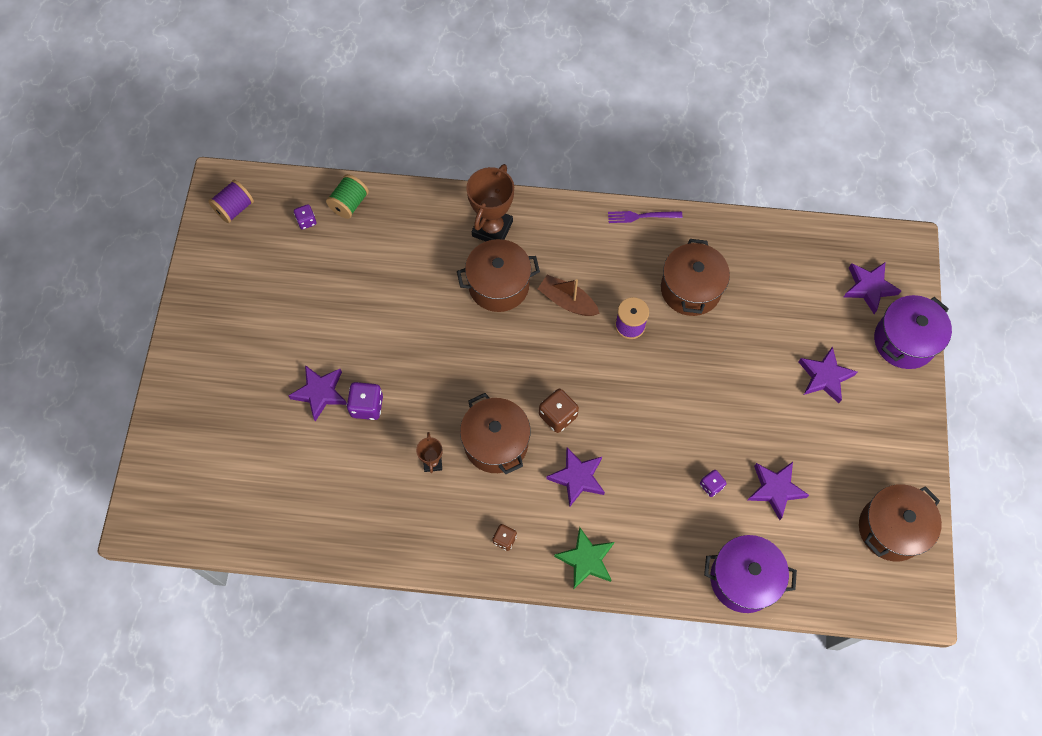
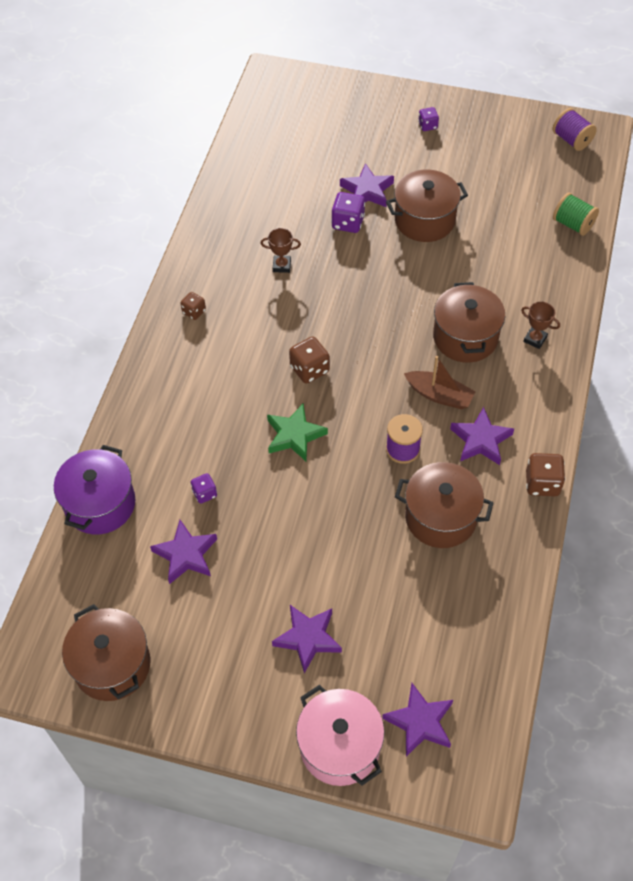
camera: 100 degrees right, 10 degrees down
(306, 221) = (554, 191): purple dice -> purple dice (427, 125)
(492, 229) = (535, 339): brown trophy -> brown trophy, size x0.52
(496, 443) = (291, 315): brown pot -> brown pot (424, 220)
(567, 301) = (439, 395): brown boat -> brown boat turned 75 degrees clockwise
(577, 478) = (240, 377): purple star -> purple star (481, 440)
(586, 560) = (157, 372): green star -> green star (294, 435)
(641, 216) = (542, 483): purple fork -> brown dice
(904, 341) = (340, 746): purple pot -> pink pot

